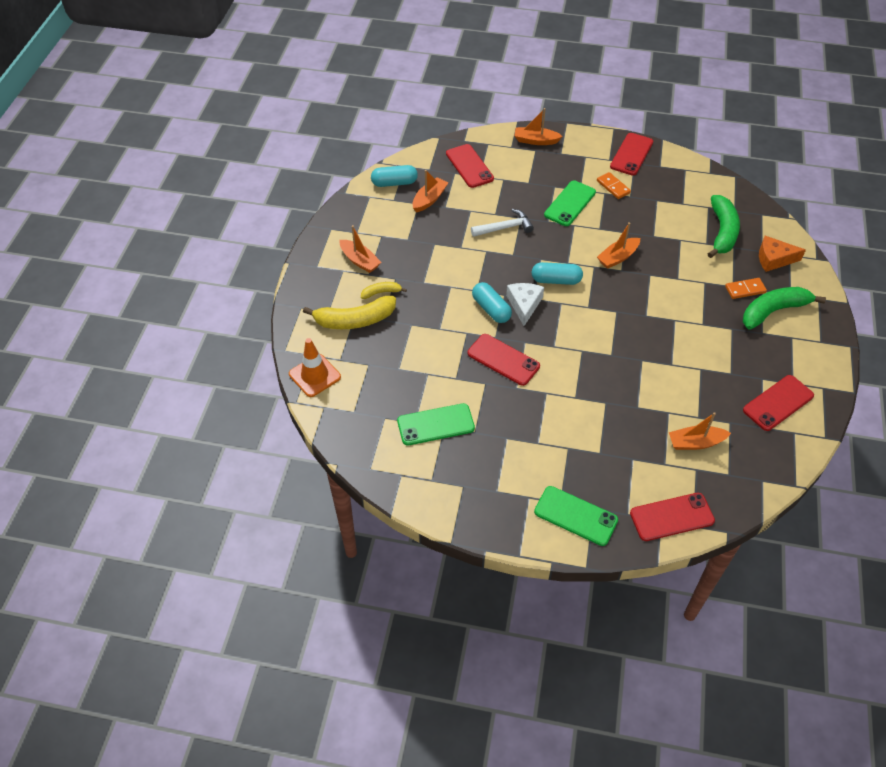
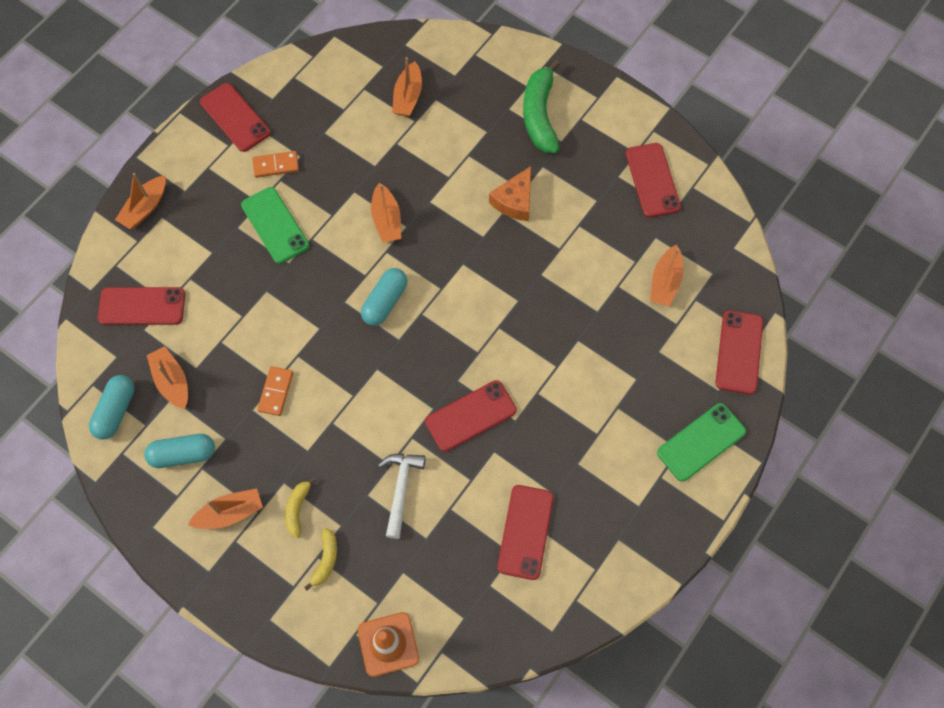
camera: 65 degrees left, 15 degrees up
(355, 320) = (326, 560): yellow banana -> yellow banana, size x0.51
(435, 424) = (525, 532): green phone -> red phone
(491, 309) = (391, 393): turquoise capsule -> turquoise capsule (183, 454)
(505, 228) = (272, 316): white hammer -> white hammer (401, 489)
(524, 305) = (403, 354): white cheese -> none
(722, 232) = (408, 96): green banana -> orange boat
(745, 290) = (498, 123): orange domino -> orange domino (276, 392)
(774, 259) = (472, 72): orange cheese -> orange cheese (514, 201)

